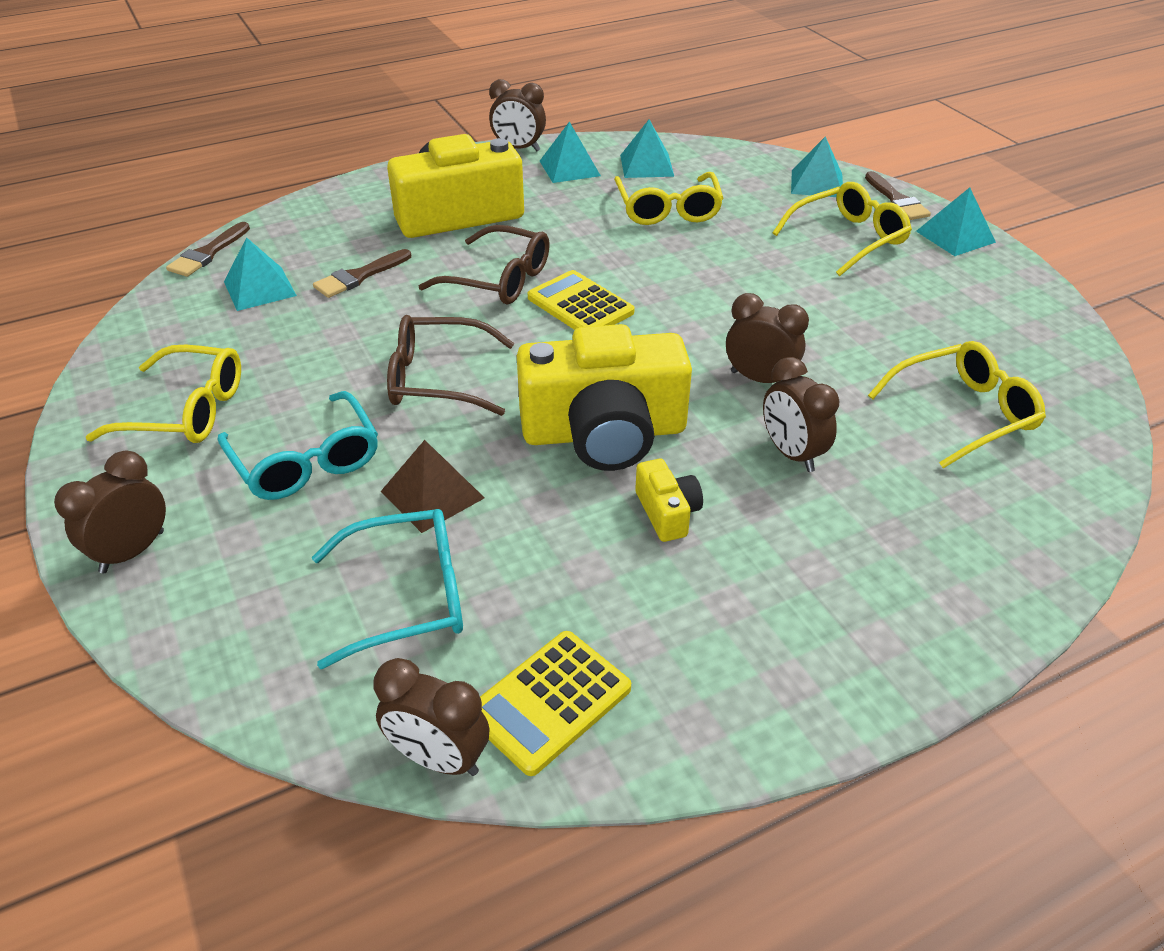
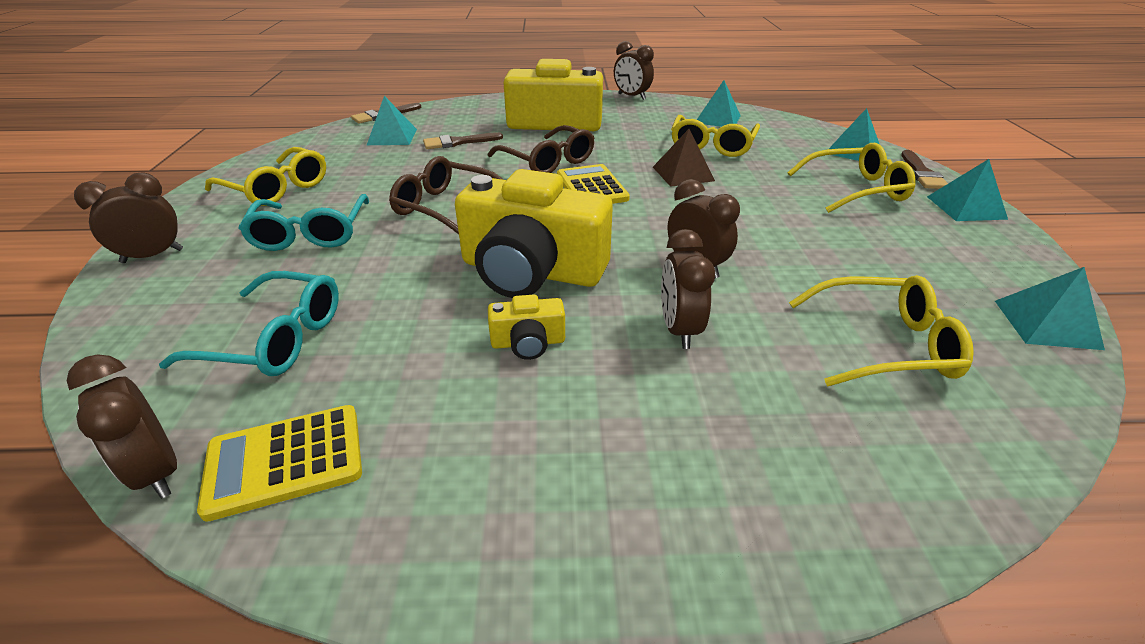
camera: 25 degrees right, 5 degrees down
(432, 494) = (366, 276): brown pyramid -> brown pyramid (683, 173)
(569, 168) = (658, 112): turquoise pyramid -> turquoise pyramid (1047, 324)
(667, 512) = (528, 342): yellow camera -> yellow camera turned 75 degrees clockwise

